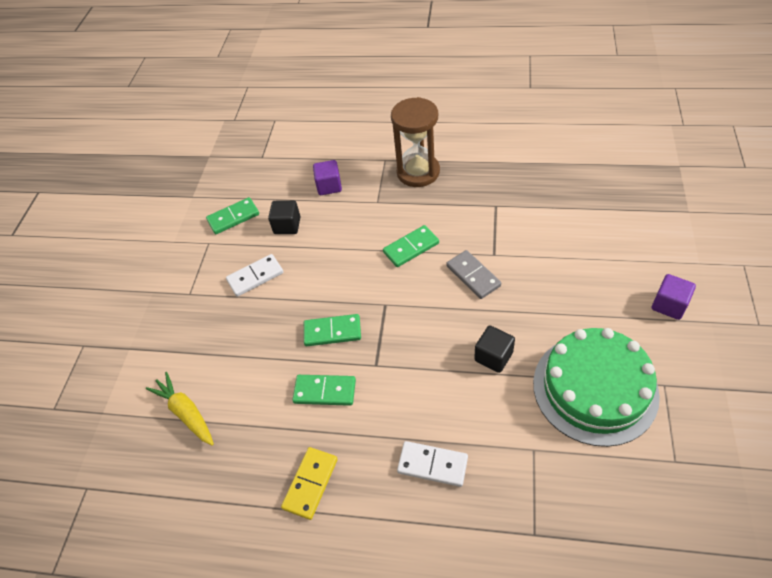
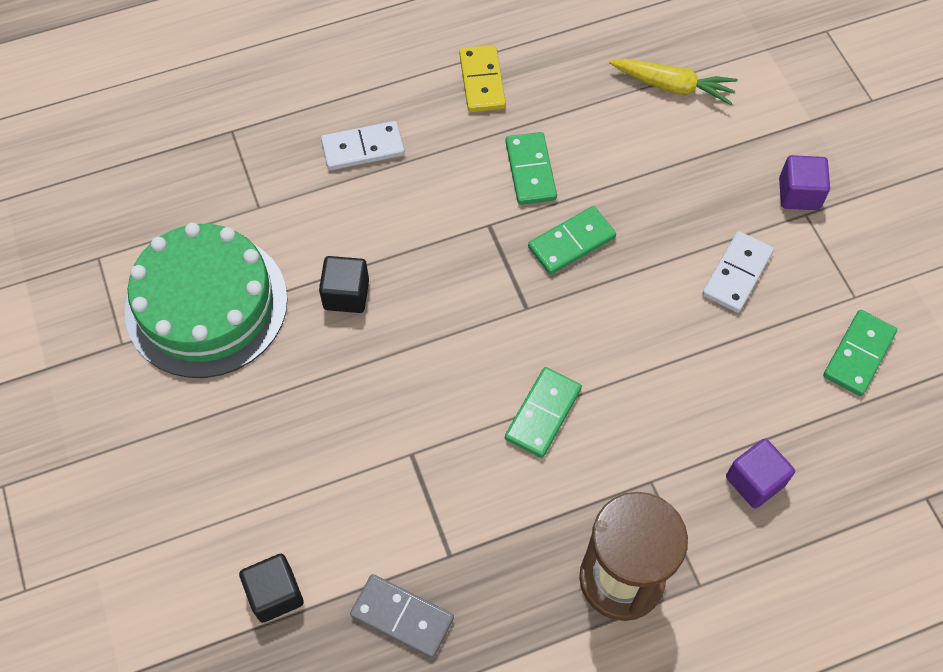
camera: 145 degrees right, 10 degrees up
(287, 225) = (761, 375): black cube -> black cube (275, 594)
(325, 391) = (530, 170): green domino -> green domino turned 75 degrees counterclockwise
(473, 276) = (425, 403): grey domino -> grey domino (402, 617)
(669, 305) = (130, 467): purple cube -> purple cube (799, 194)

